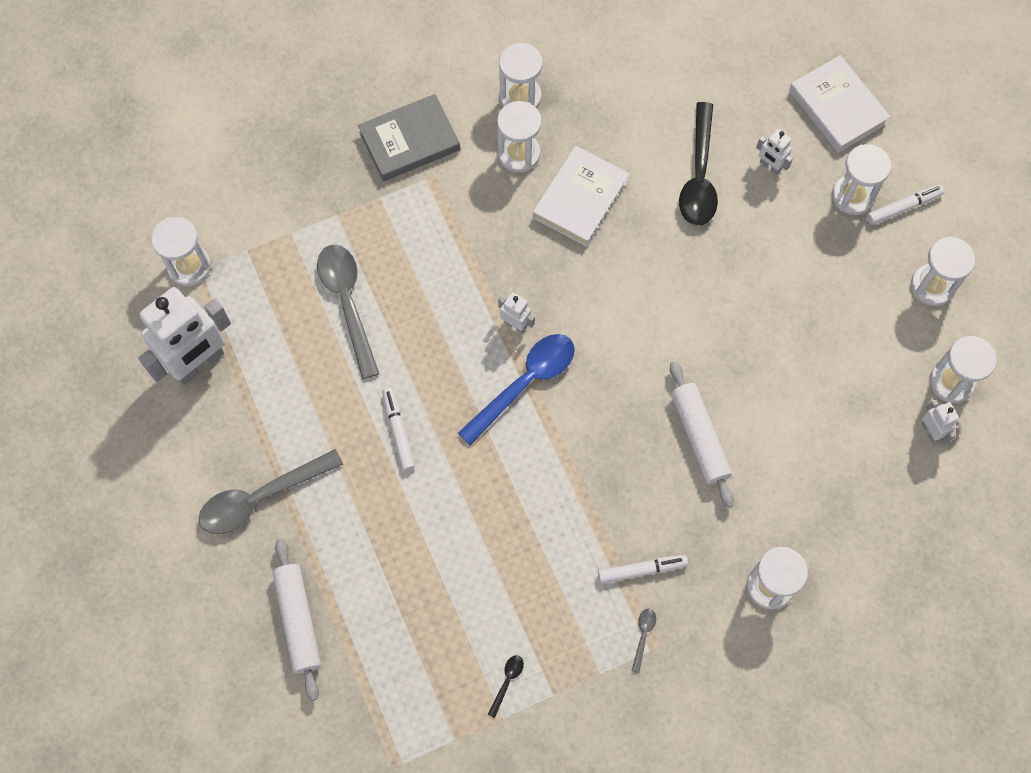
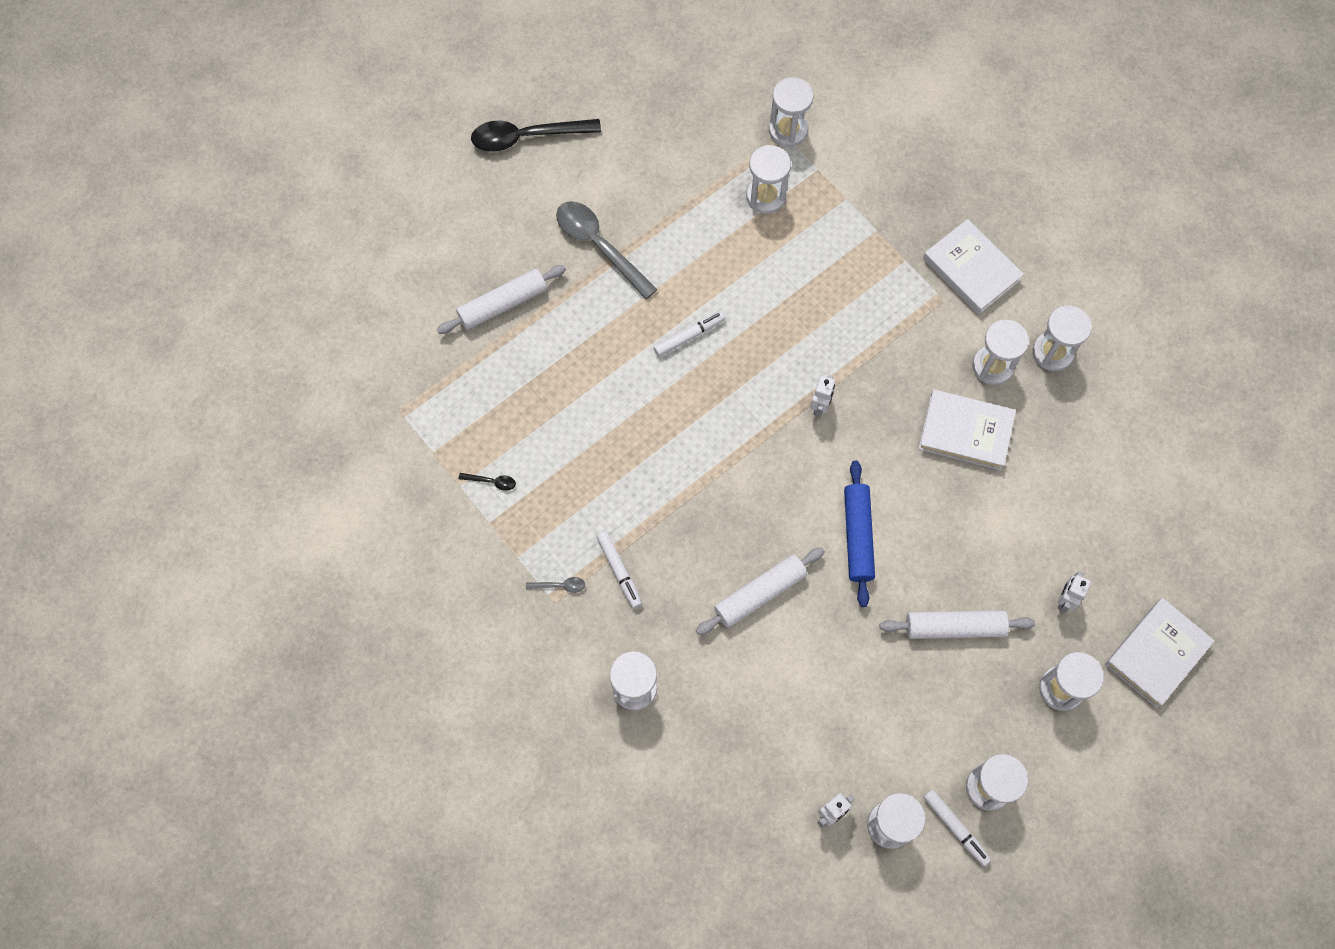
camera: 75 degrees right, 0 degrees up
(199, 363) = (702, 164): white robot -> none
(260, 310) = (766, 196): none -> white hourglass
(347, 303) = (795, 262): grey spoon -> none
(409, 141) = (971, 269): grey book -> white book
(525, 383) = (765, 429): blue spoon -> none
(662, 328) = (857, 536): none -> blue rolling pin
(699, 176) = (1028, 535): black spoon -> black spoon (526, 137)
(774, 268) = (954, 627): none -> white rolling pin
(903, 207) = (1066, 742): white marker -> white marker (955, 828)

